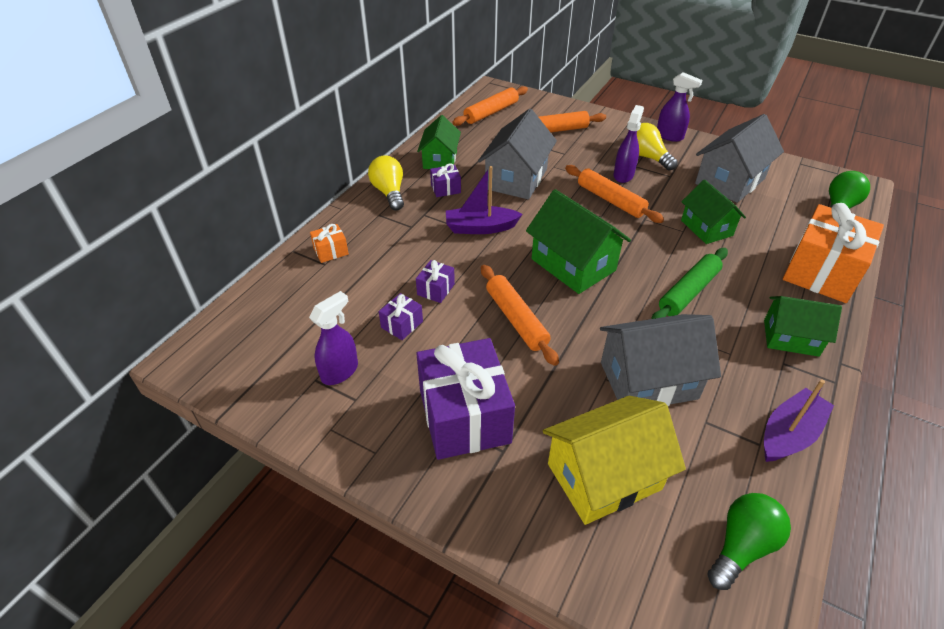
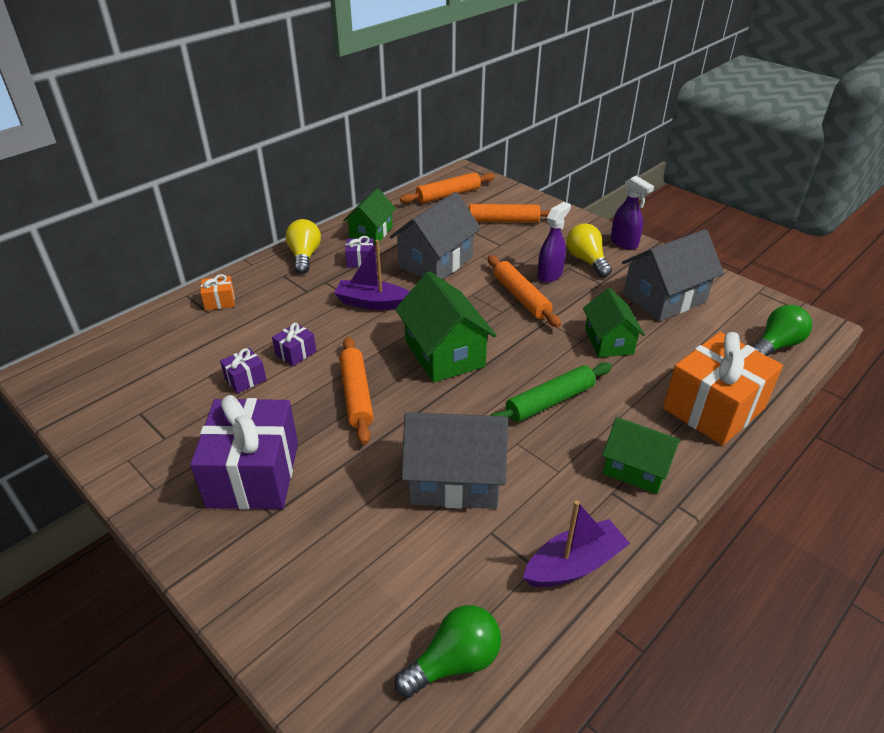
camera: 15 degrees right, 5 degrees down
(340, 371) = (165, 410): purple spray bottle -> none
(604, 476) = (354, 561): yellow house -> none

